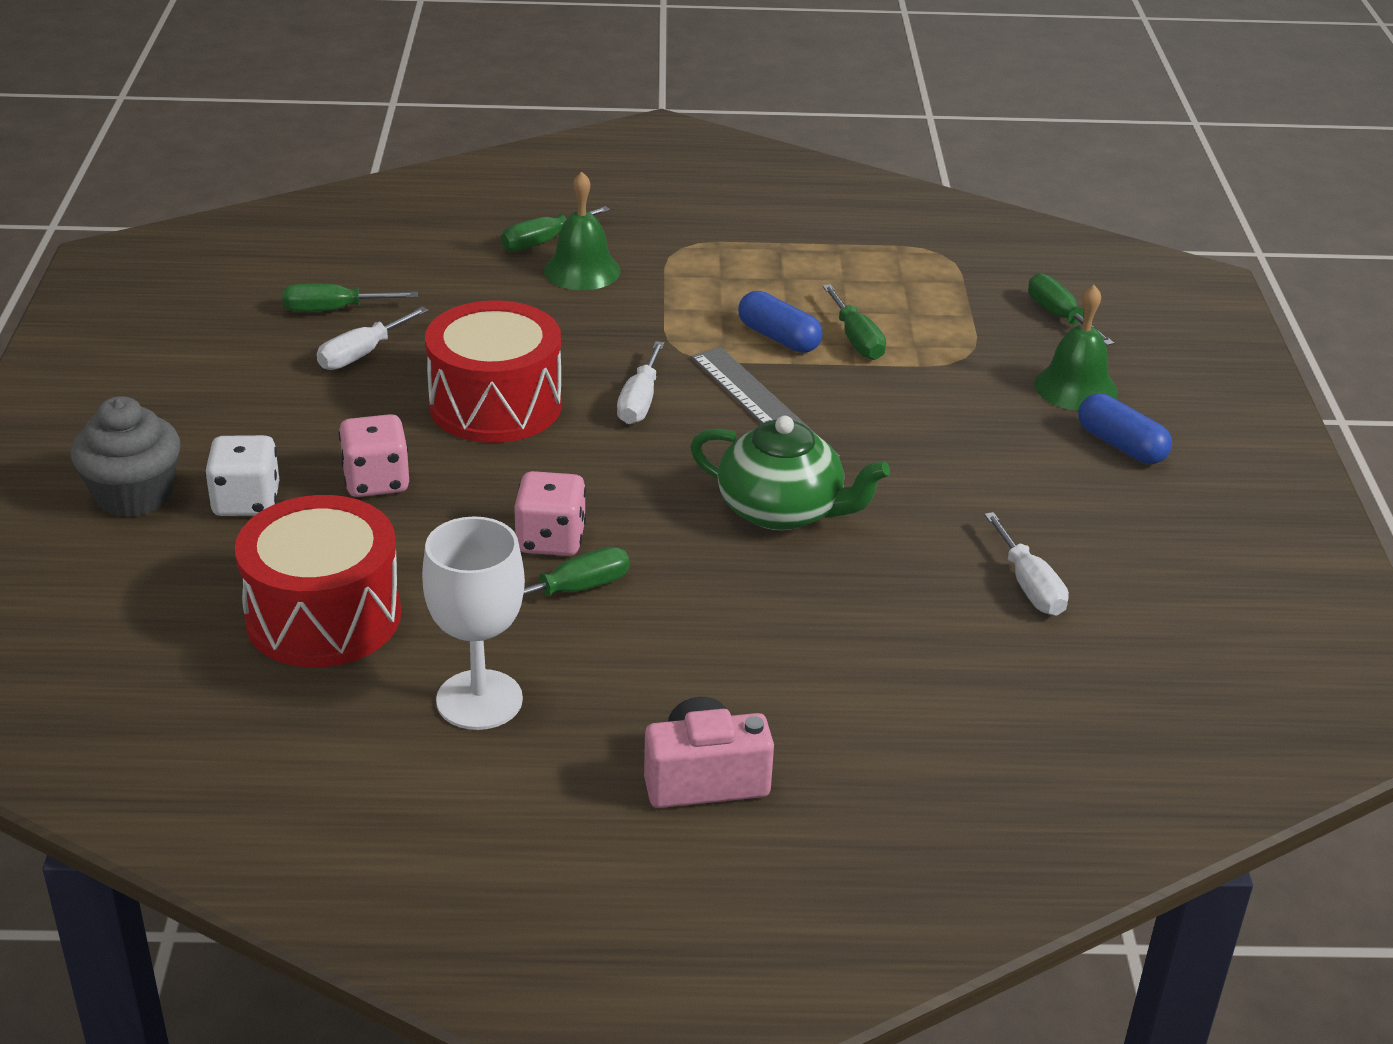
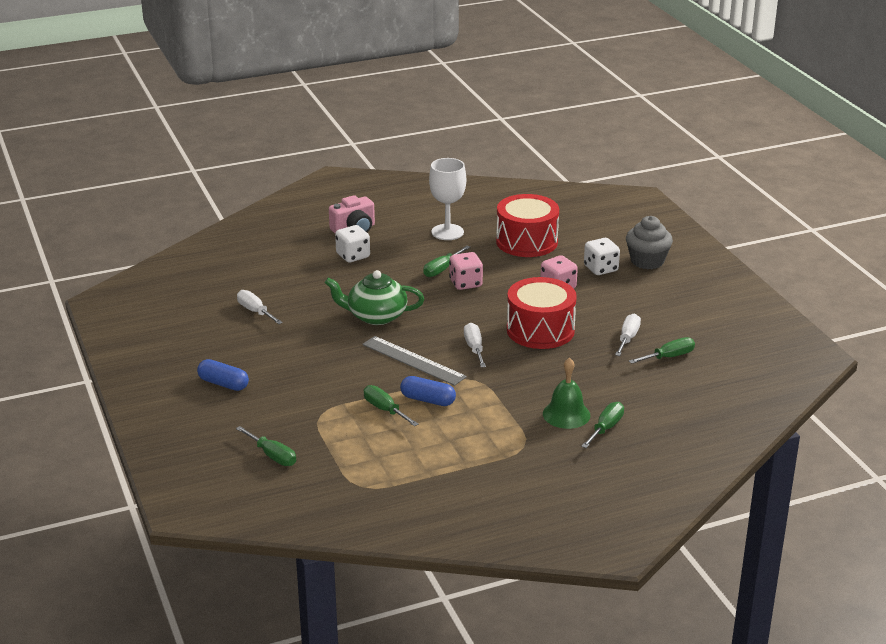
camera: 160 degrees right, 5 degrees down
(751, 686) = (353, 256): none -> white dice
(1075, 387) = (253, 411): green bell -> none

